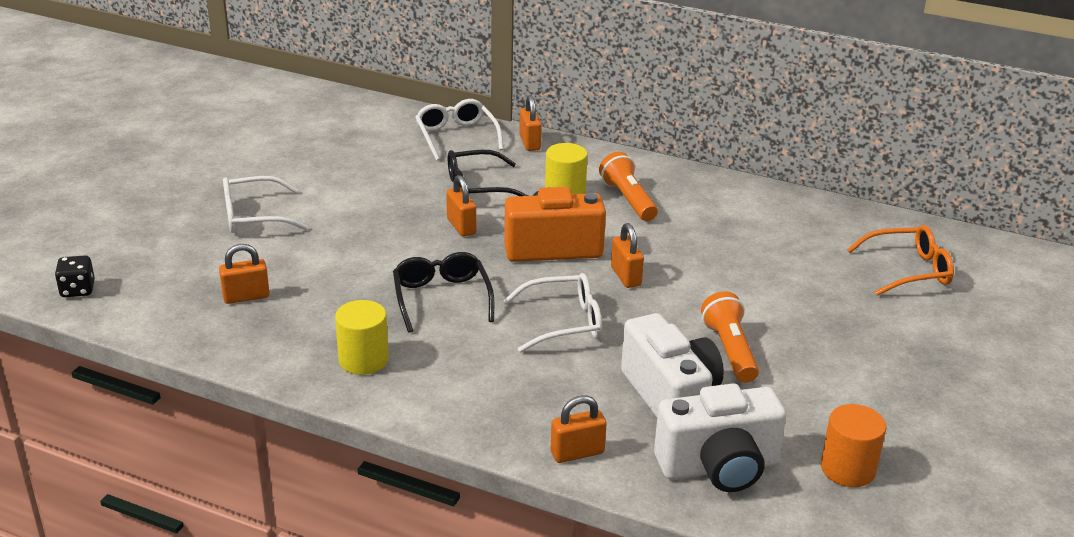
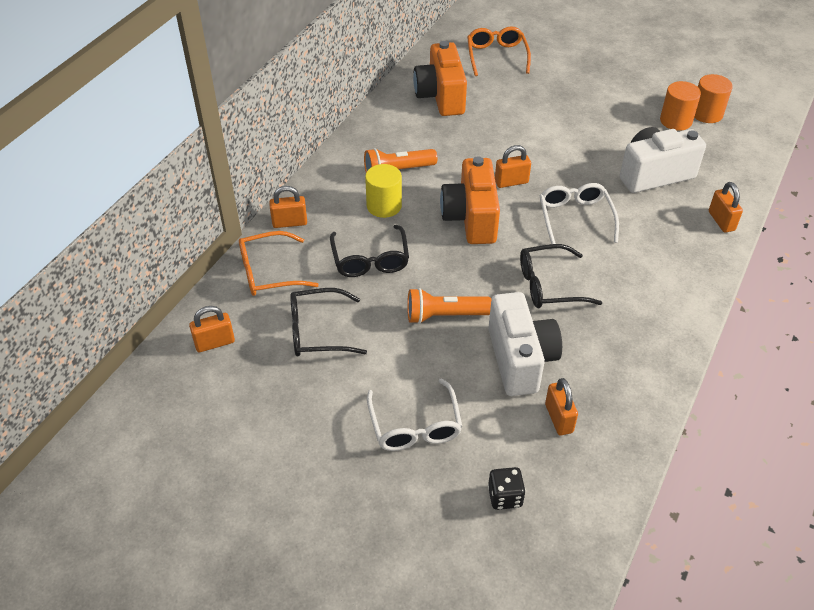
camera: 85 degrees left, 15 degrees up
(77, 290) = (558, 565): black dice -> black dice (505, 496)
(363, 360) = (639, 332): yellow cylinder -> none
(377, 164) = (317, 331): none -> black glasses
(456, 136) = (268, 272): white glasses -> orange glasses
(461, 226) = (437, 272): orange padlock -> orange padlock (214, 343)
(718, 467) = (718, 162): white camera -> white camera (520, 359)
(729, 350) = (598, 143): orange flashlight -> orange flashlight (444, 315)
(789, 227) = (441, 96): none -> orange camera
(814, 432) = (676, 121): none -> orange cylinder

